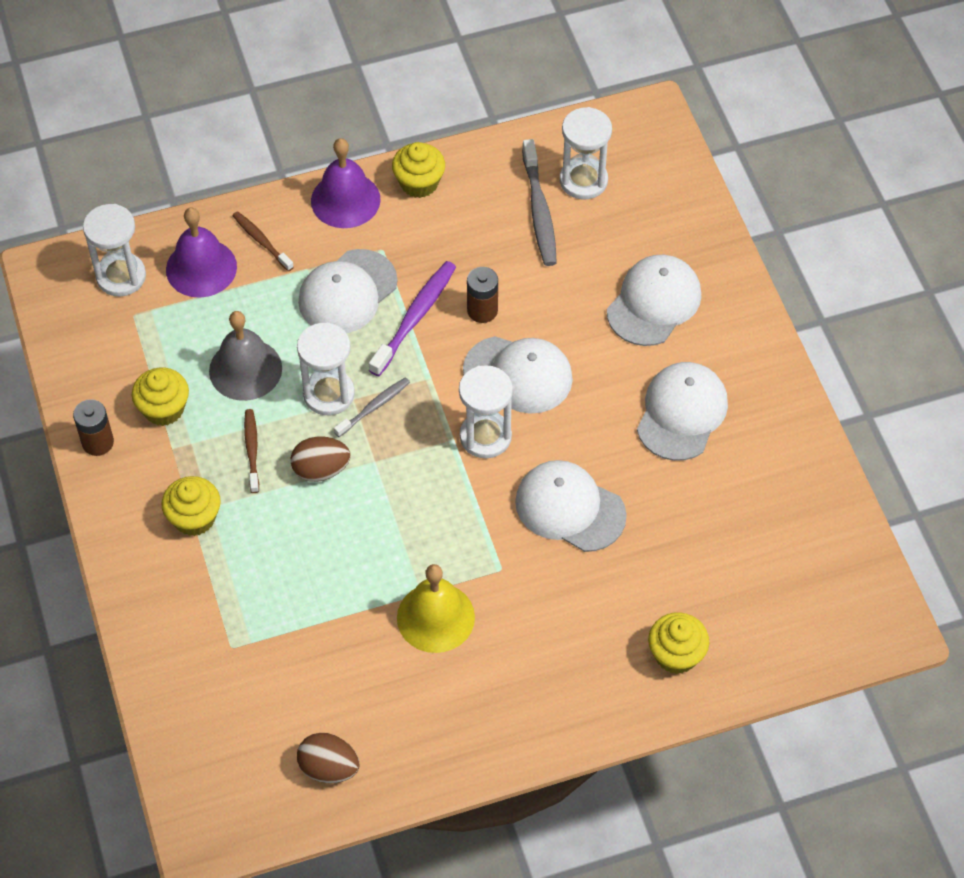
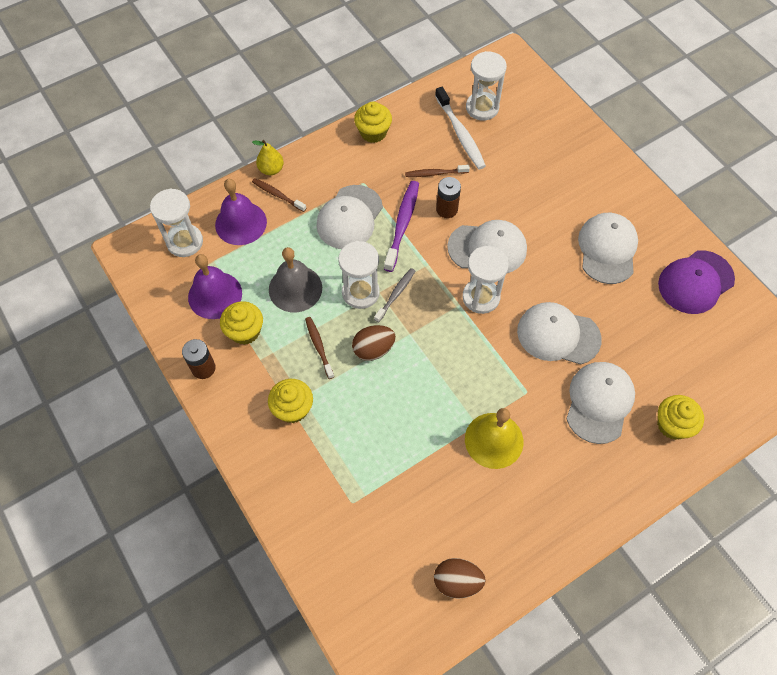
camera: 15 degrees left, 5 degrees up
(264, 204) = (271, 169): none -> yellow pear
(345, 200) = (327, 154): purple bell -> purple bell (215, 295)
(484, 258) = (435, 173): none -> brown toothbrush
(539, 211) = (460, 134): grey toothbrush -> white toothbrush
(654, 303) = (559, 178): white cap -> white cap (599, 402)
(785, 484) = (695, 282): none -> purple cap

